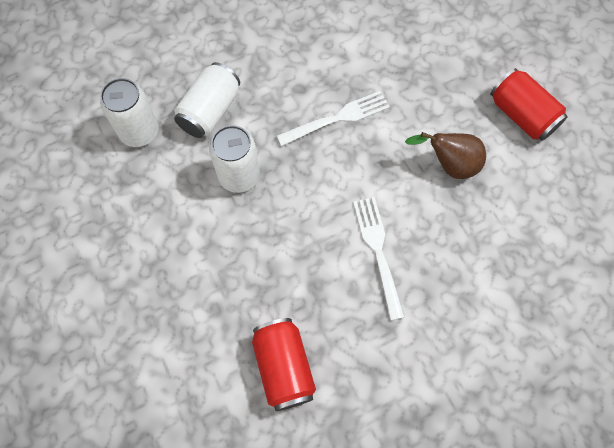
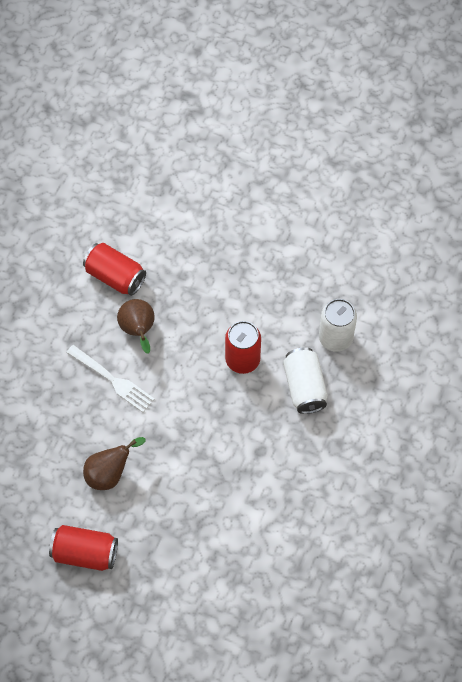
camera: 140 degrees right, 5 degrees down
(239, 176) = (242, 360): white can -> red can
(311, 283) = (138, 331): none -> brown pear
(337, 118) = (214, 449): white fork -> none

